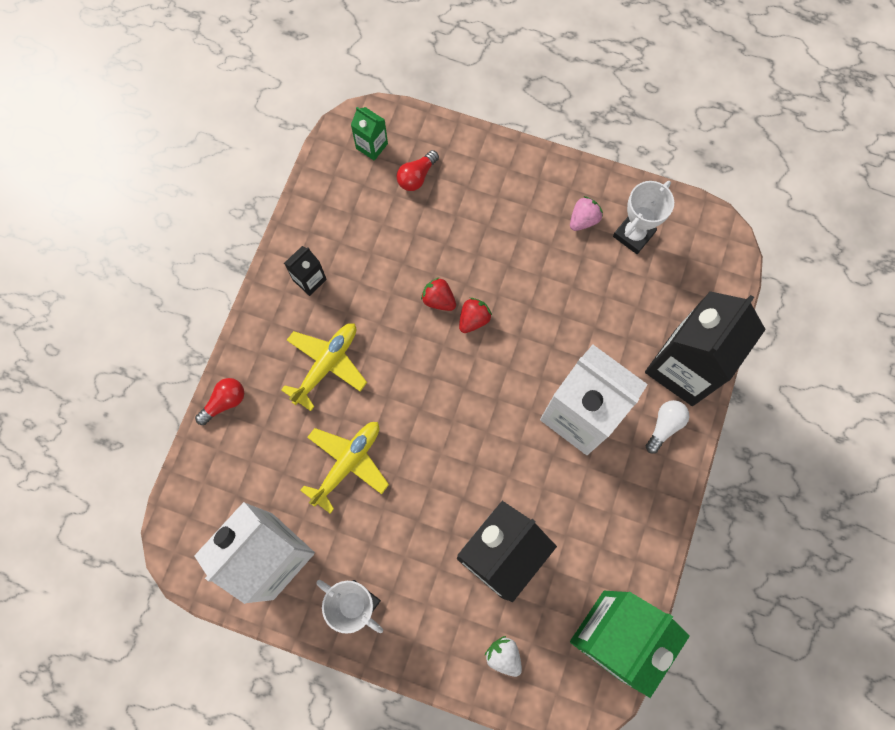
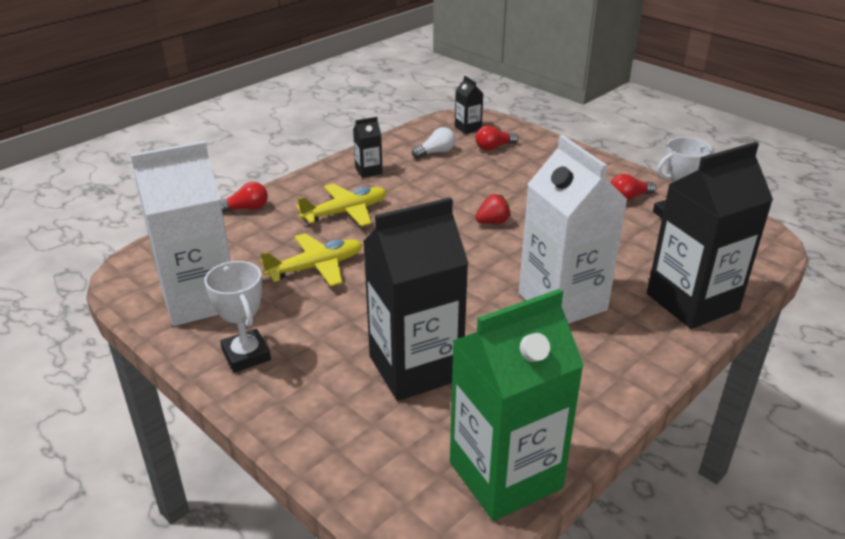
camera: 25 degrees right, 40 degrees down
(372, 146) = (468, 128): green carton -> black carton
(438, 300) = (468, 205): red strawberry -> none
(503, 655) = (365, 447): white strawberry -> none
(583, 220) = (628, 197): pink strawberry -> red light bulb
(664, 426) = (652, 334): white light bulb -> white light bulb (436, 152)

